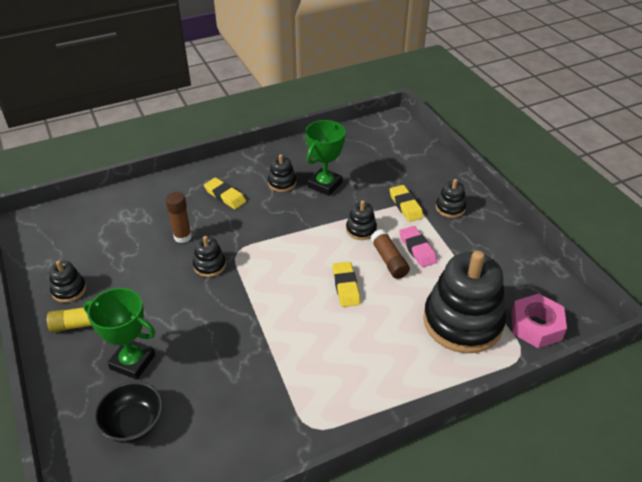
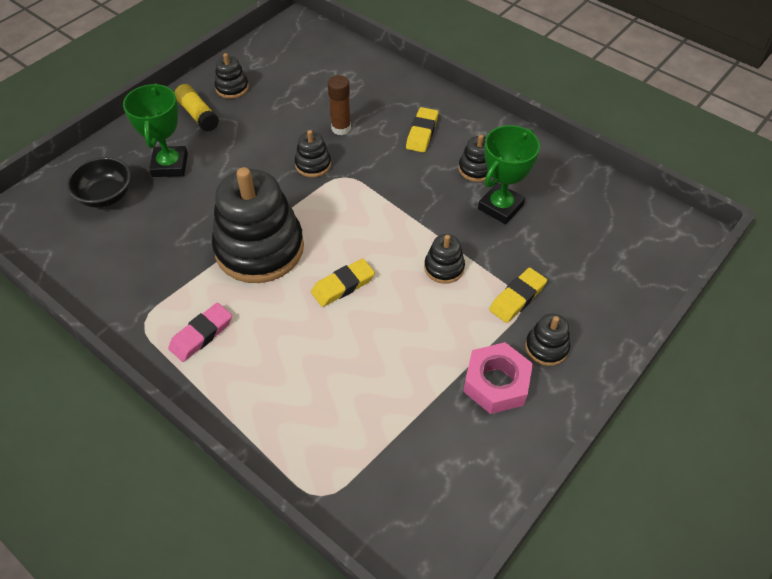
camera: 65 degrees right, 10 degrees up
(325, 185) = (500, 207): green trophy -> green trophy turned 60 degrees counterclockwise
(389, 260) = (408, 311): brown glue stick -> none
(417, 249) = (444, 334): pink eraser -> pink eraser (201, 334)
(462, 322) = (345, 417): black stacking toy -> black stacking toy (259, 248)
(536, 326) = (379, 504): pink nut -> pink nut (496, 383)

